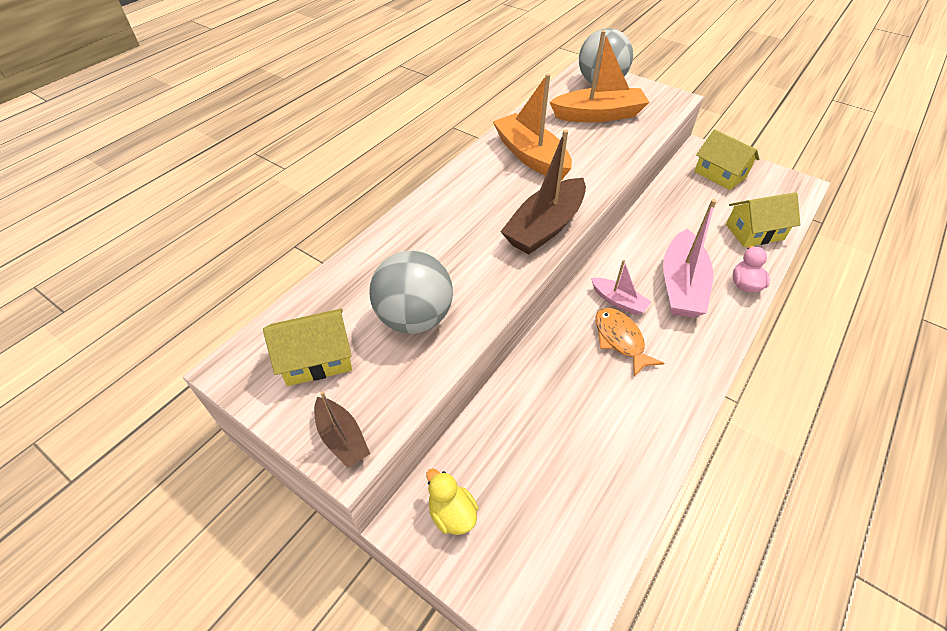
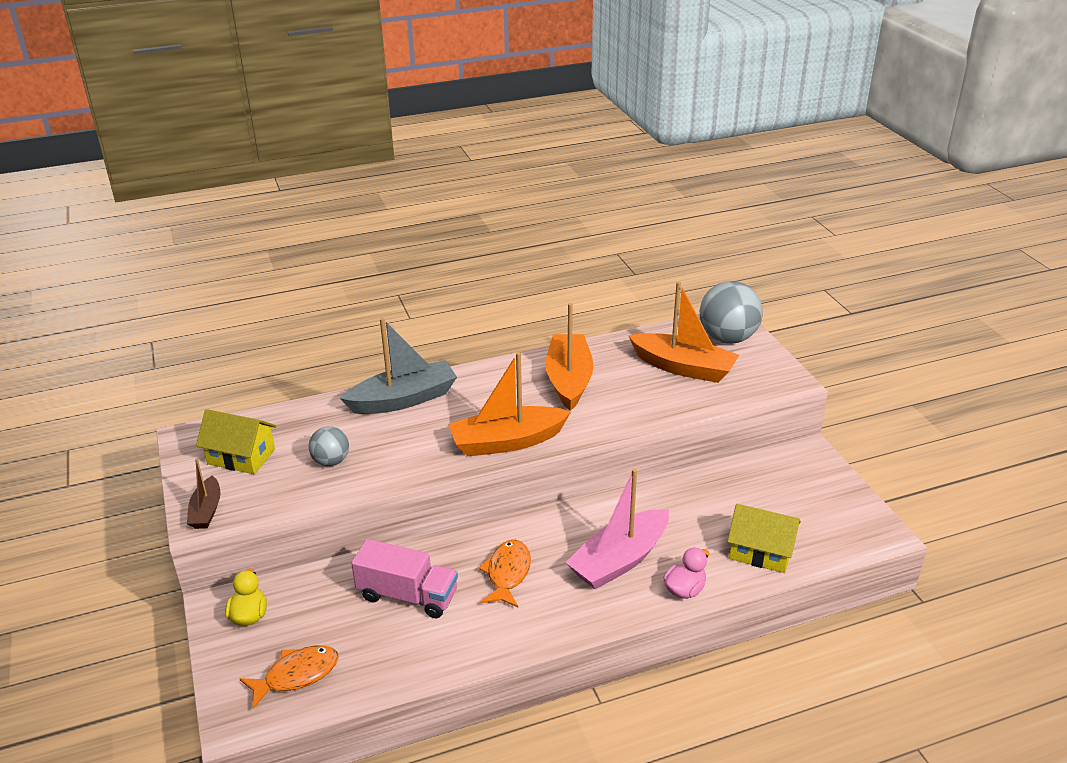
camera: 35 degrees right, 15 degrees down
(414, 318) = (331, 461): grey ball -> grey ball, size x0.55
(416, 229) = (403, 399): none -> grey boat
(545, 227) = (507, 442): brown boat -> orange boat
(559, 544) = (296, 675): none -> orange fish
(568, 405) = (407, 595): none -> pink truck
(618, 301) = (543, 544): pink boat -> none
(720, 174) = (798, 484): yellow house -> none

